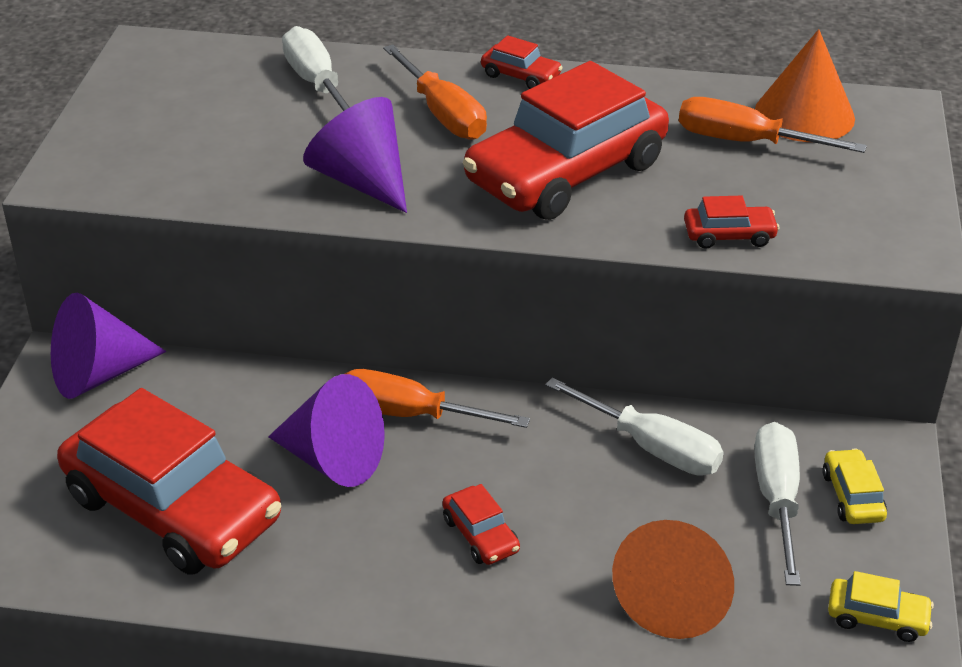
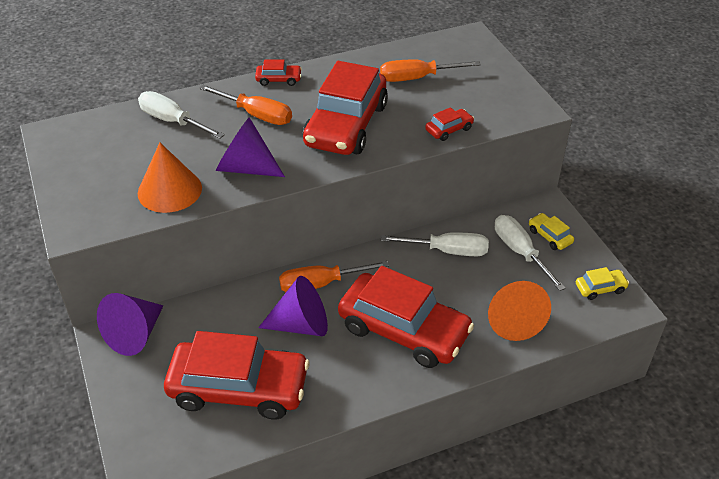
camera: 30 degrees left, 5 degrees up
(480, 535) = (404, 330): red car -> red car, size x2.47
(804, 114) = (432, 54): orange cone -> orange cone (169, 190)

